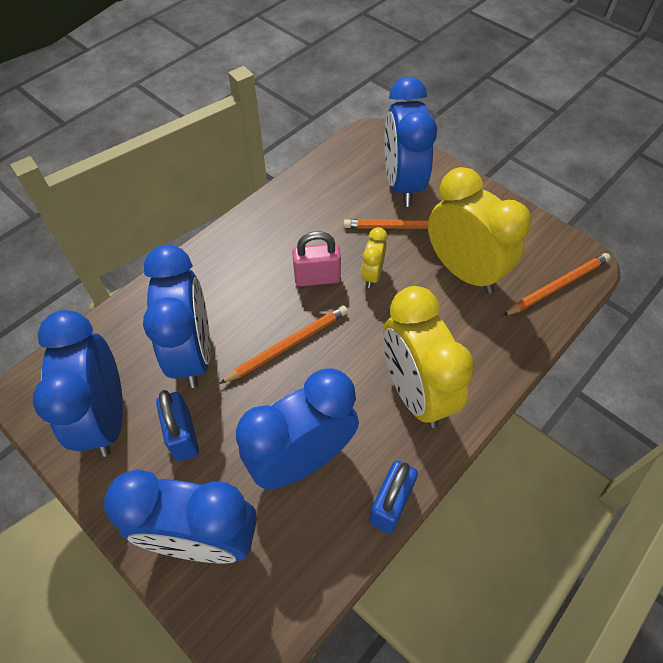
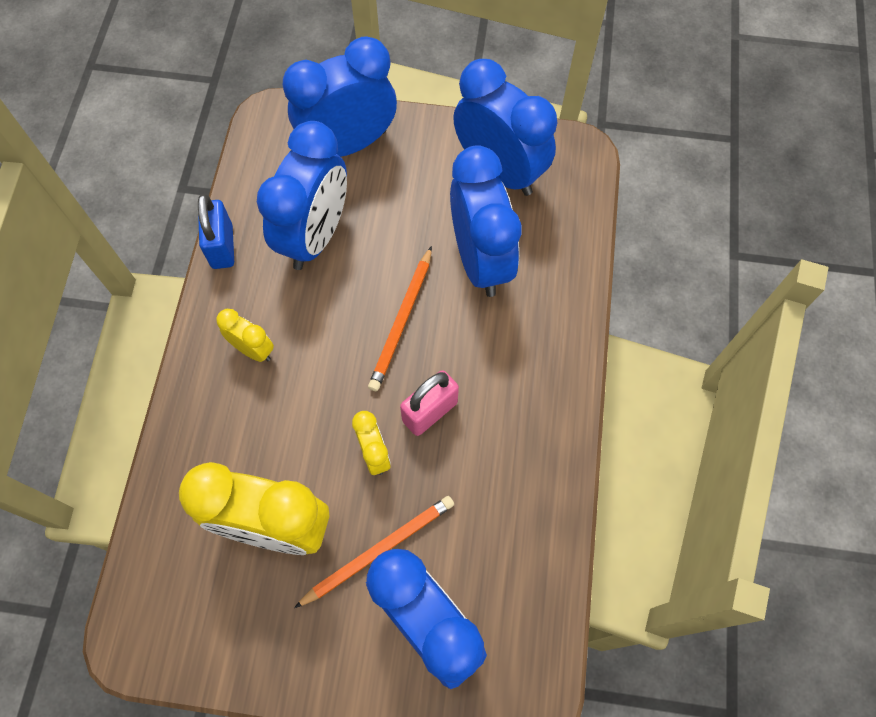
camera: 145 degrees right, 10 degrees up
(183, 436) = (425, 195): blue padlock -> none
(193, 353) = (480, 260): blue clock -> blue clock turned 150 degrees counterclockwise
(414, 392) = (253, 349): yellow clock -> yellow clock, size x0.47
(557, 286) = (156, 578): orange pencil -> none

